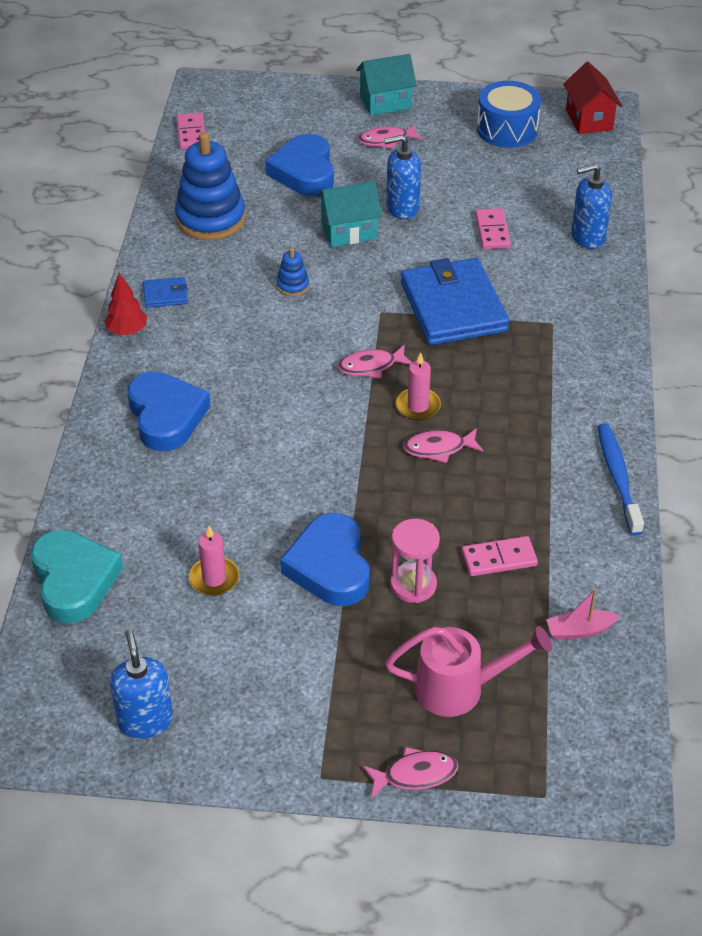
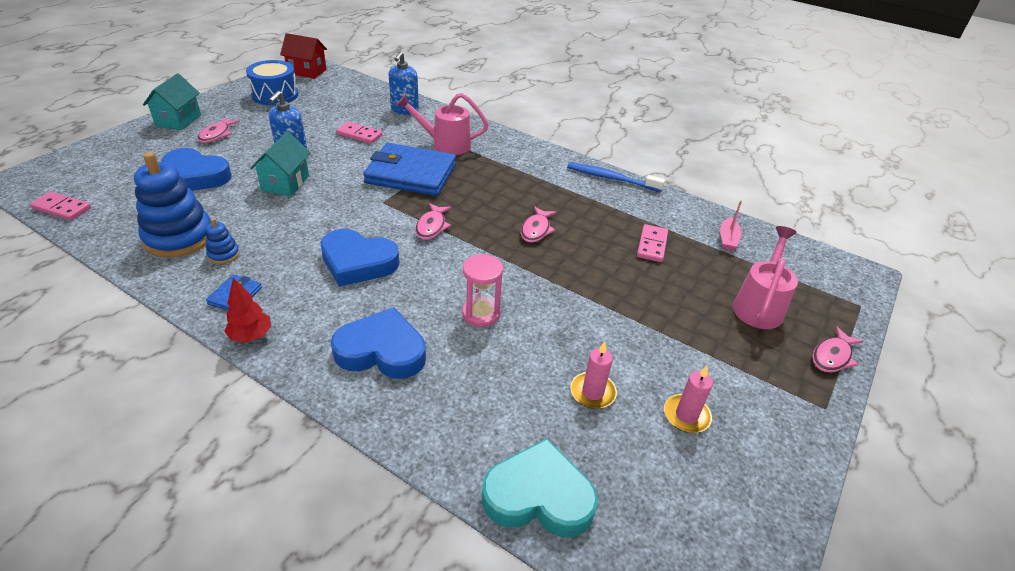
camera: 65 degrees left, 5 degrees down
(145, 720) = (737, 503): blue soap dispenser -> none
(293, 285) = (309, 228): blue stacking toy -> blue stacking toy (223, 254)
(330, 566) = (616, 322): blue heart -> blue heart (358, 262)
(413, 585) = (656, 289): pink hourglass -> pink hourglass (481, 313)
(415, 774) = (832, 356): pink fish -> pink fish turned 150 degrees counterclockwise
(418, 406) = (489, 222): pink candle -> pink candle (686, 415)
(544, 305) = (445, 144): none -> pink watering can

